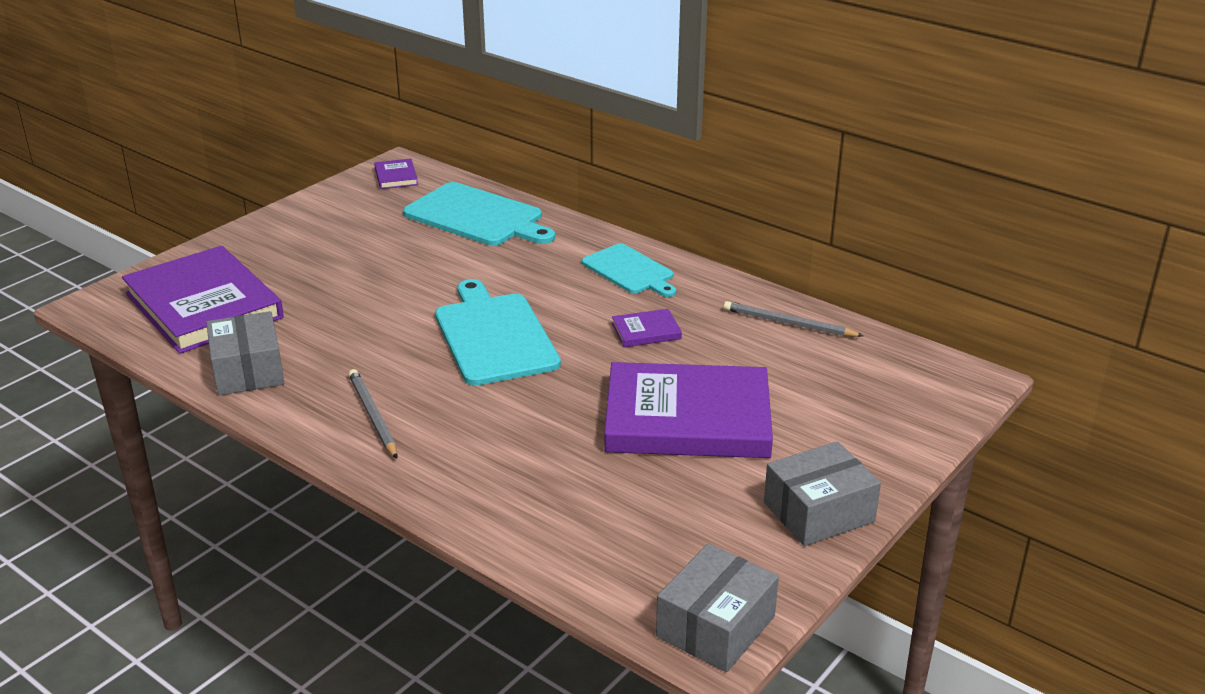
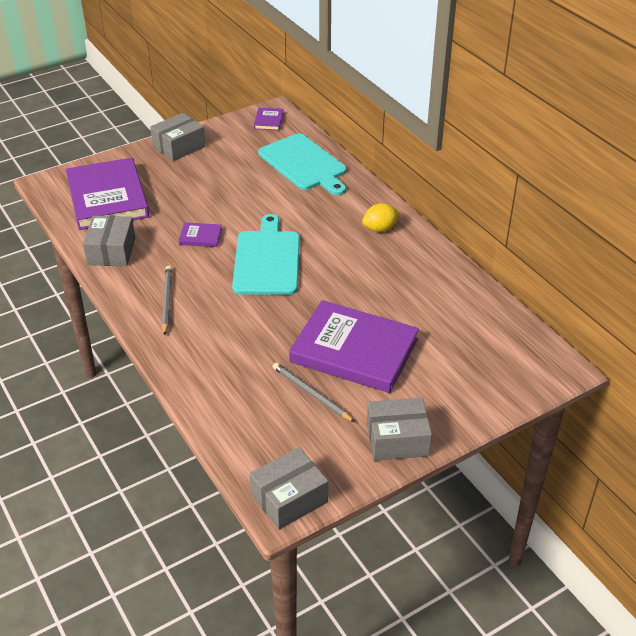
camera: 20 degrees right, 10 degrees up
(280, 226) = (179, 147): none -> grey box
(630, 271) = (380, 229): turquoise cutting board -> yellow lemon
(646, 331) = (364, 279): purple book -> purple book (200, 237)
(788, 323) = (462, 295): grey pencil -> grey pencil (311, 394)

